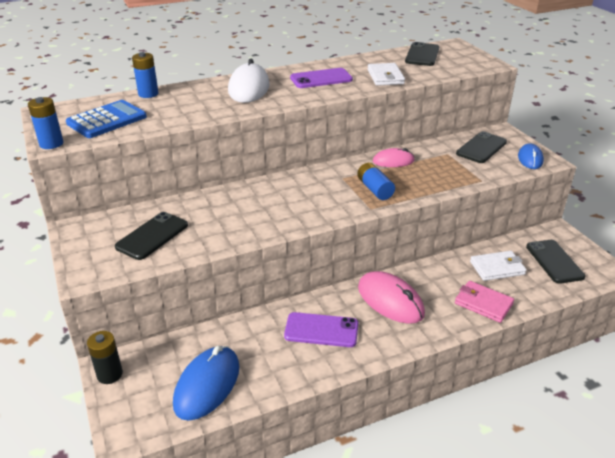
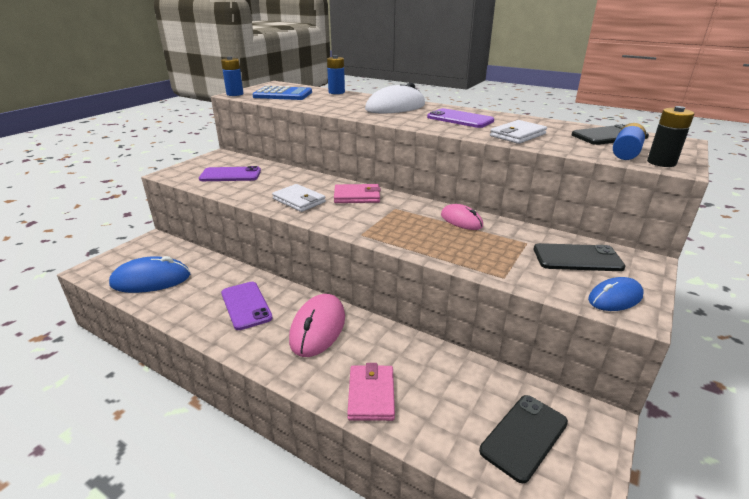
camera: 55 degrees right, 5 degrees down
(110, 374) = (144, 243): black battery -> black battery (661, 162)
(152, 236) = (230, 175): black phone -> purple phone
(299, 186) = (357, 196): none -> pink wallet
(374, 189) = (396, 226): blue battery -> blue battery (626, 152)
(497, 268) = (449, 385): white wallet -> white wallet (299, 200)

